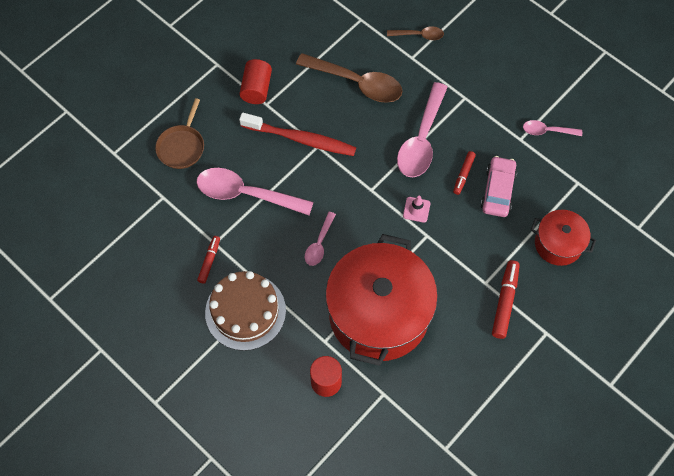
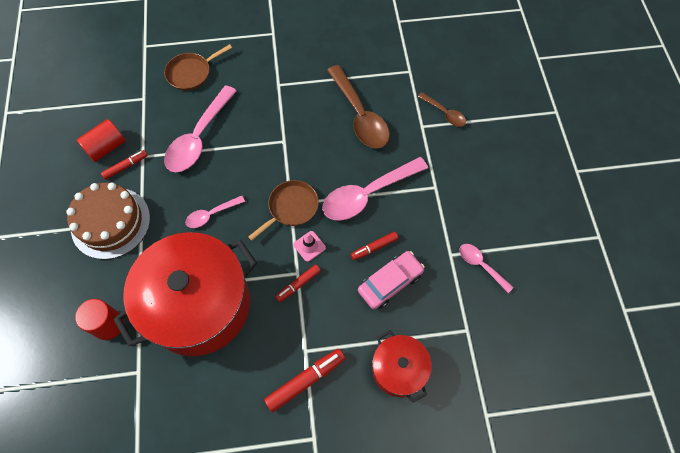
camera: 40 degrees right, 0 degrees up
(246, 194) = (199, 138): pink spoon -> pink spoon turned 120 degrees counterclockwise
(256, 89) = (282, 69): red cylinder -> red cylinder (106, 147)
(301, 139) = (277, 127): red toothbrush -> none
(375, 192) = (291, 208): none -> brown pan
(436, 242) = (298, 284): none -> red marker

